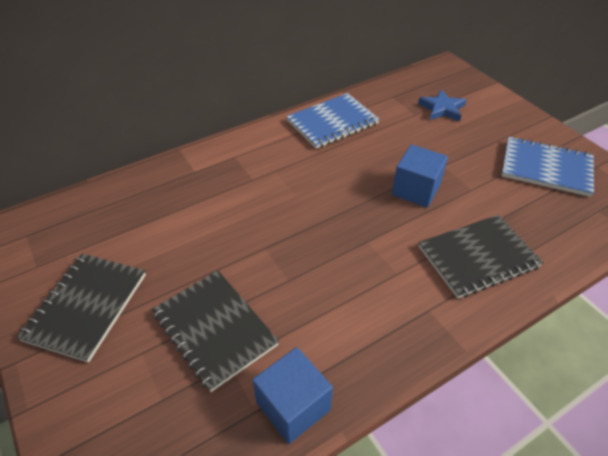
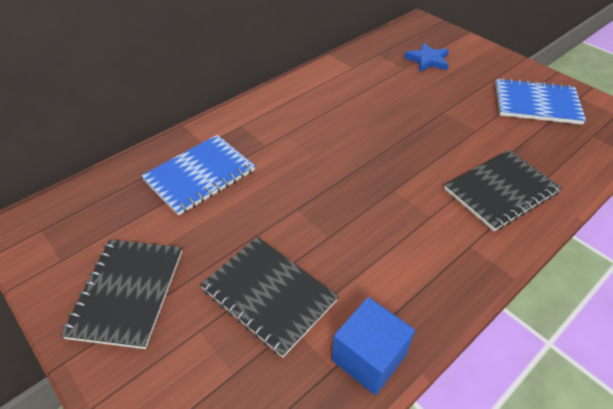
camera: 10 degrees left, 0 degrees up
(332, 122) = (328, 83): blue notebook -> blue notebook (200, 176)
(416, 190) = (425, 136): blue cube -> none

